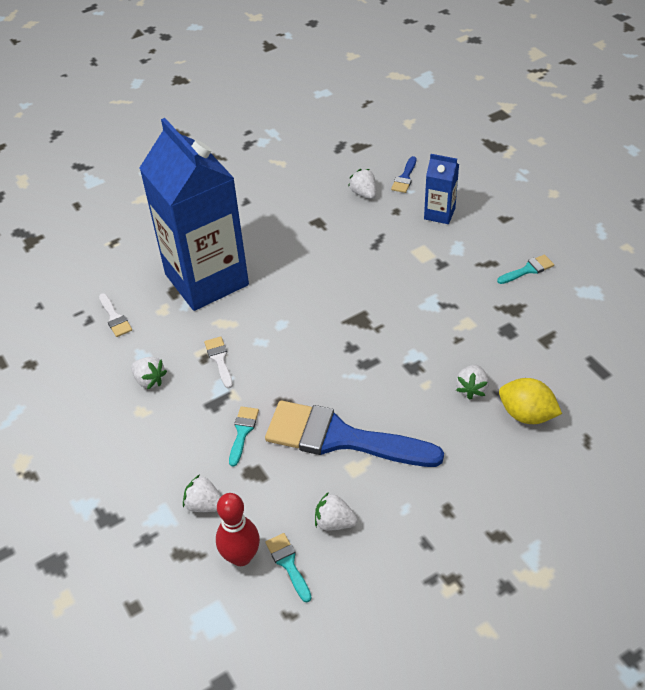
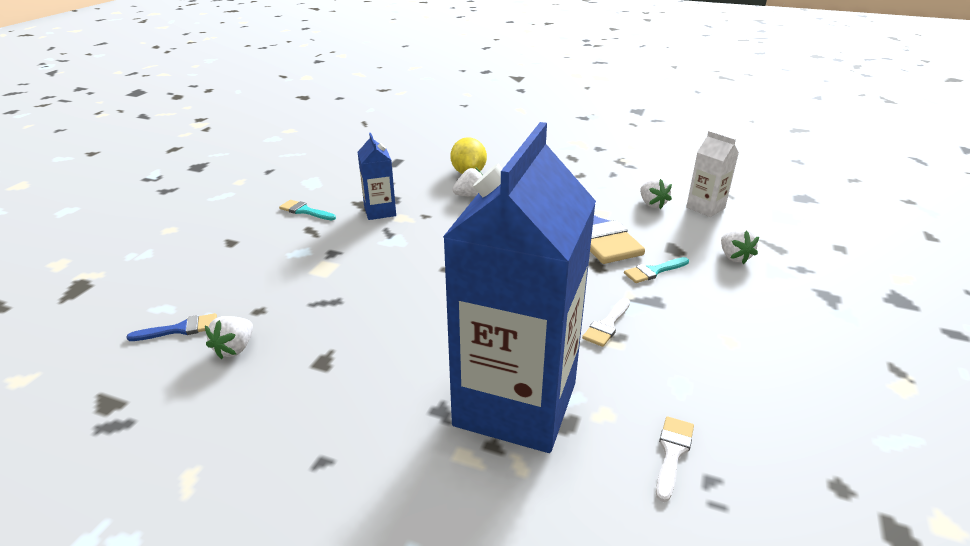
camera: 130 degrees left, 15 degrees down
(149, 380) = (696, 358): white strawberry -> none
(241, 557) = (734, 225): red bowling pin -> none
(288, 563) = (705, 208): turquoise brush -> white carton
(439, 213) = (246, 280): blue carton -> blue carton (380, 211)

